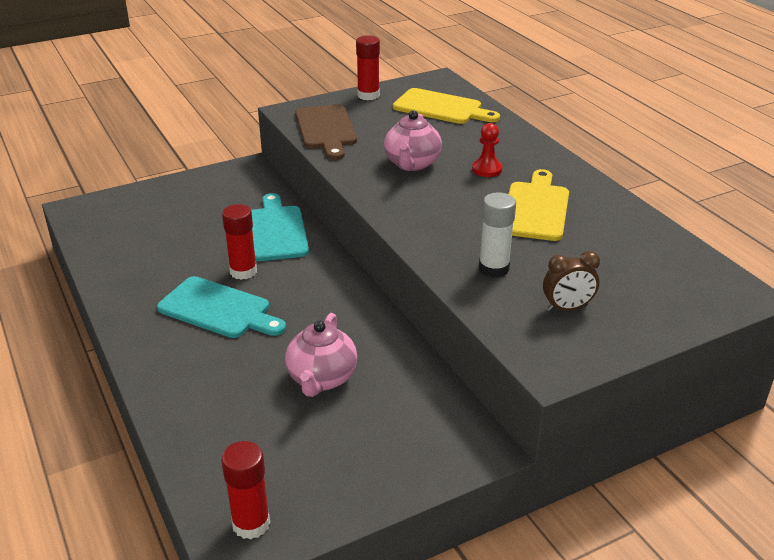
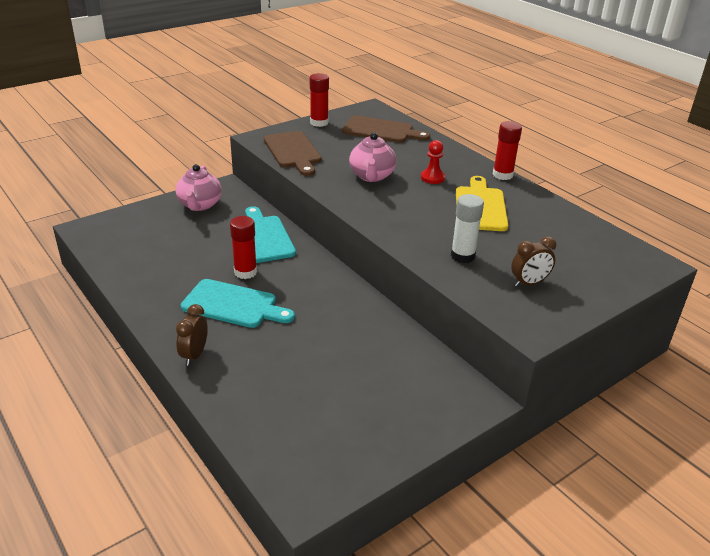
camera: 10 degrees left, 0 degrees up
(158, 365) = (194, 355): none -> brown clock
(251, 524) = (311, 479): red glue stick -> red glue stick (502, 175)
(322, 378) = (336, 355): pink teapot -> pink teapot (200, 205)
(441, 108) = (381, 130): yellow cutting board -> brown cutting board

